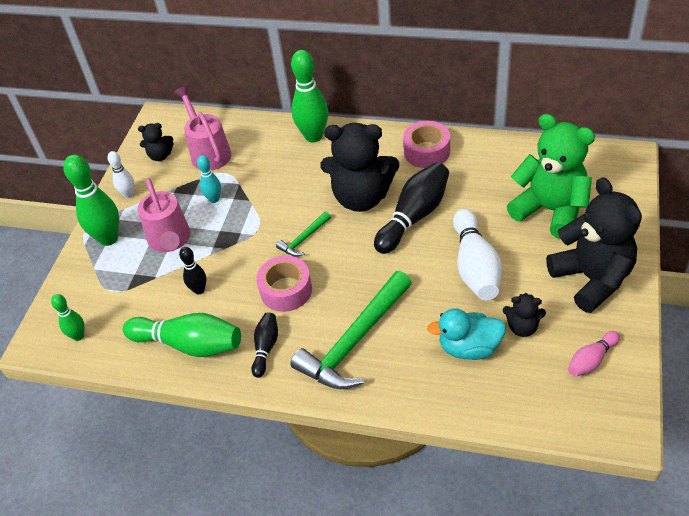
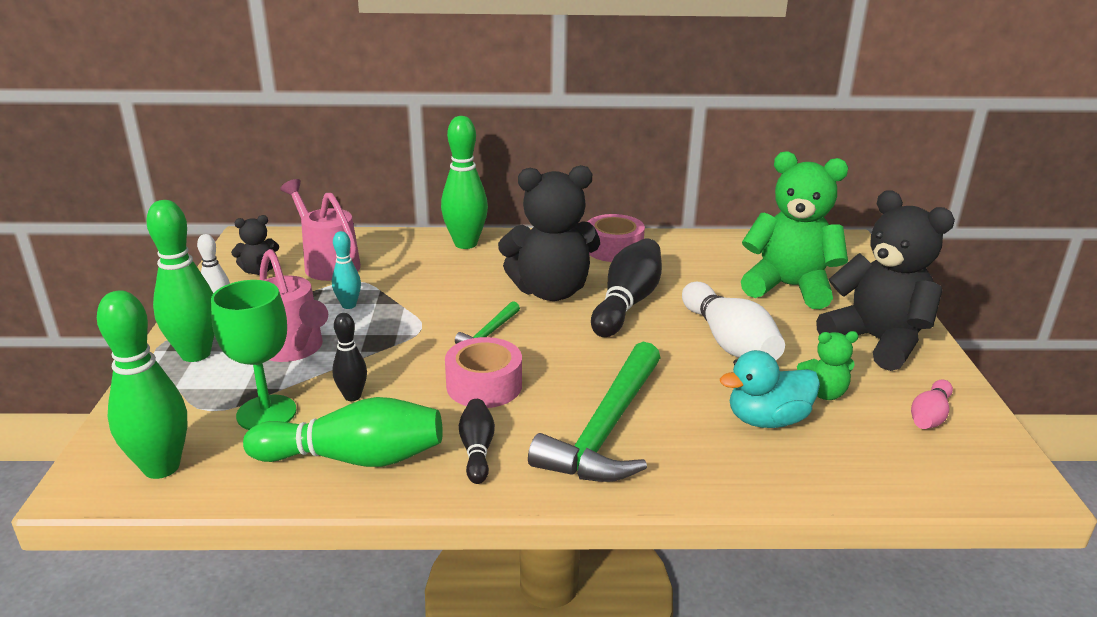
camera: 20 degrees left, 20 degrees down
(78, 336) = (161, 467): green bowling pin -> green bowling pin, size x1.85
(144, 298) = (266, 413): none -> green goblet
(522, 327) = (823, 393): black teddy bear -> green teddy bear

